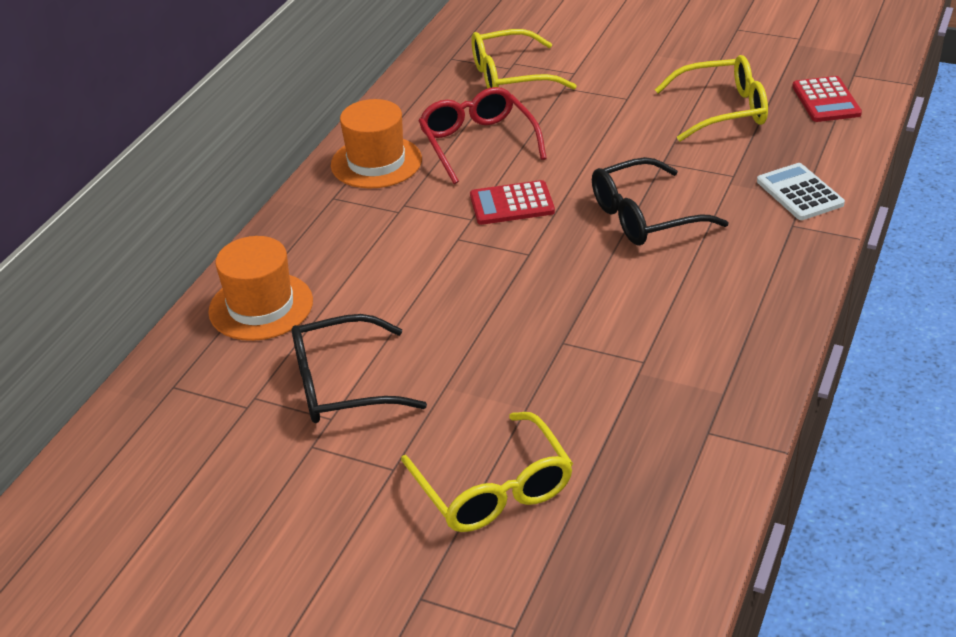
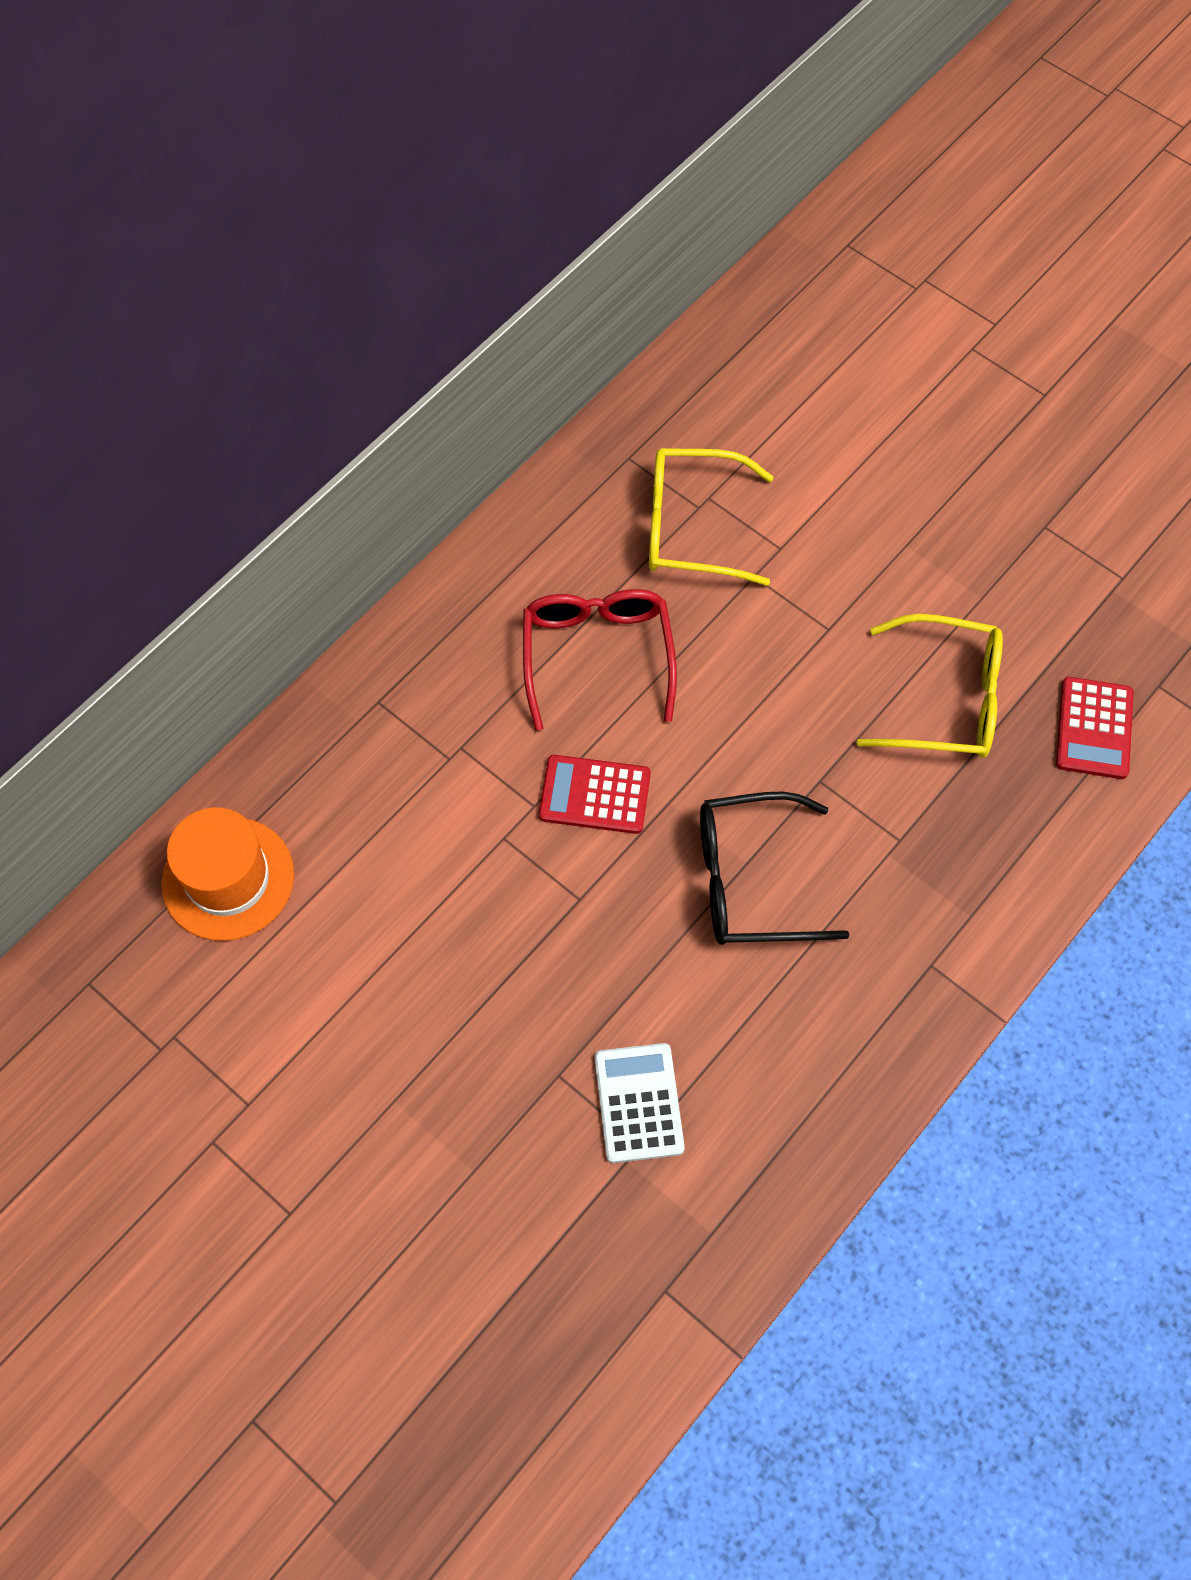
camera: 15 degrees right, 25 degrees up
(342, 385) = (278, 1053): black glasses -> none
(376, 162) = (455, 649): orange hat -> none
(493, 489) = (388, 1288): yellow glasses -> none
(799, 193) = (969, 906): white calculator -> white calculator (638, 1103)

